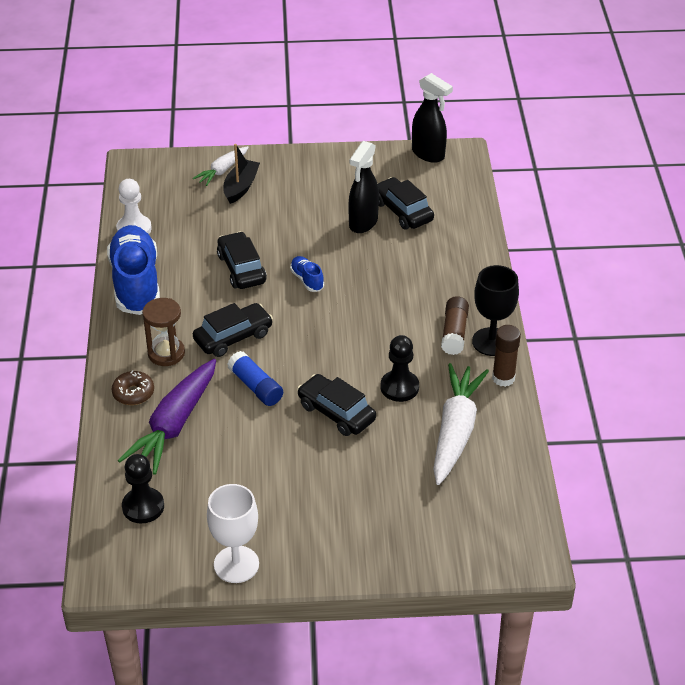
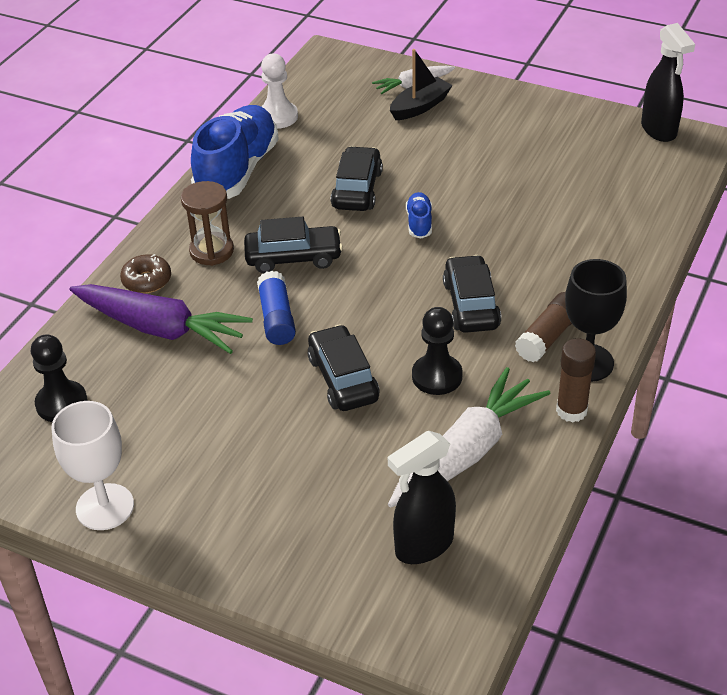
camera: 30 degrees right, 0 degrees up
(174, 425) = (161, 328): purple carrot -> purple carrot turned 120 degrees counterclockwise
(363, 223) = (528, 182): black spray bottle -> black spray bottle (423, 546)
(402, 211) = (583, 183): black car -> black car (471, 305)

